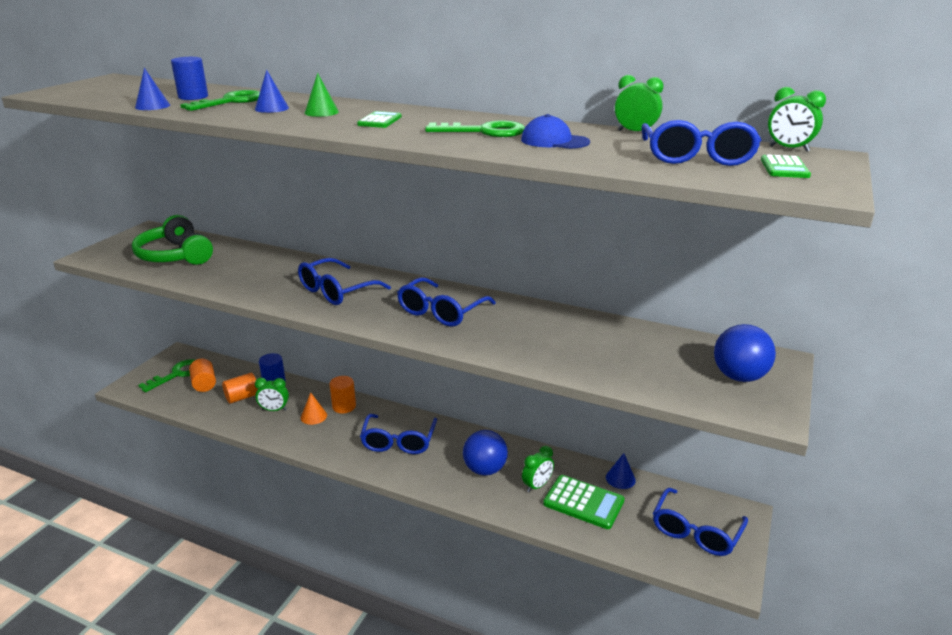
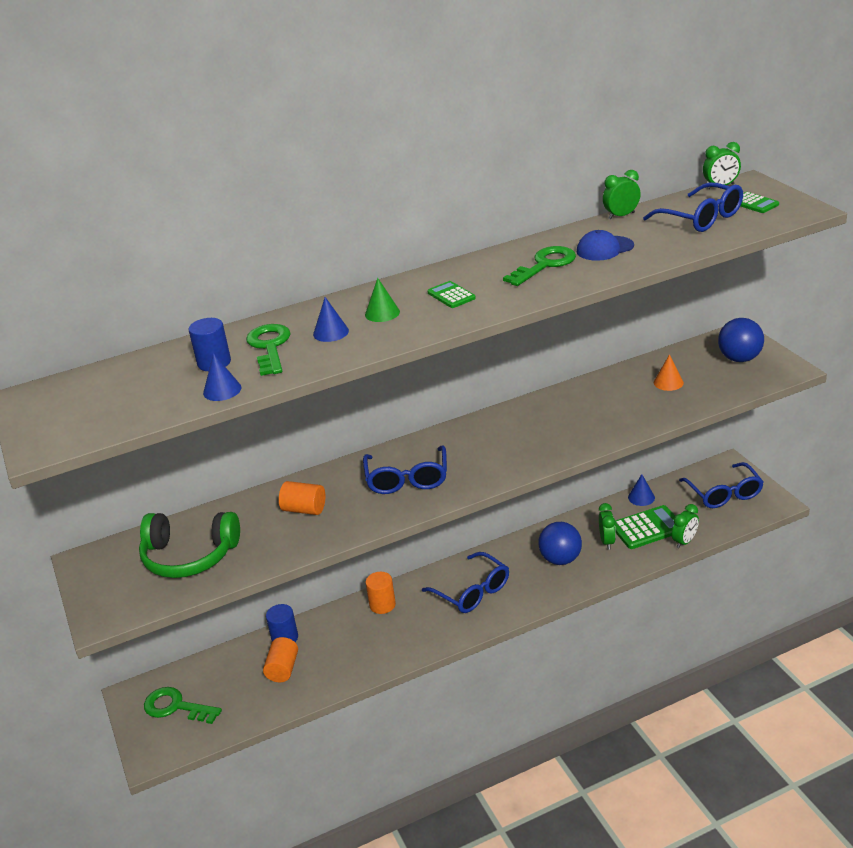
camera: 45 degrees left, 5 degrees up
(177, 374) = (176, 707): green key -> green key turned 60 degrees counterclockwise
(204, 384) = (223, 690): orange cylinder -> orange cylinder (304, 509)
(274, 410) = (332, 653): green clock -> green clock (684, 542)
(313, 416) = (374, 630): orange cone -> orange cone (668, 382)
(441, 311) = (512, 439): blue glasses -> none

